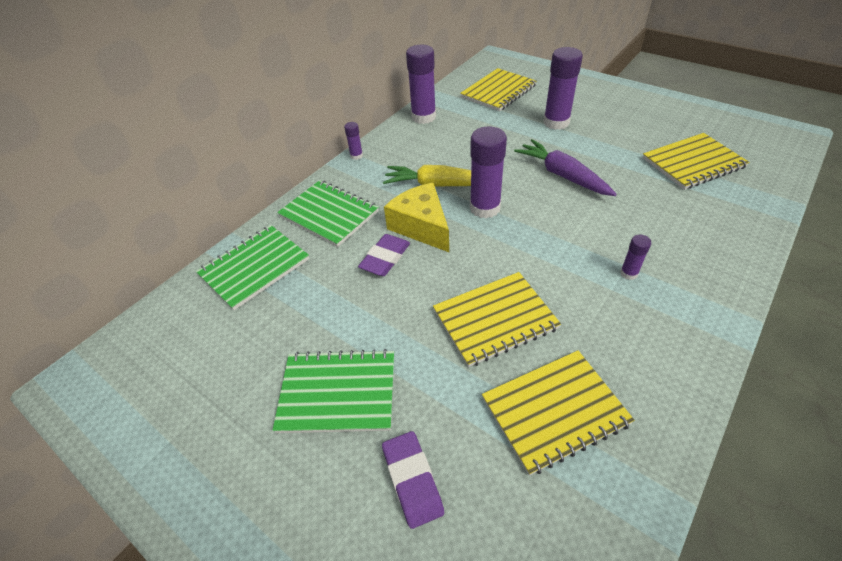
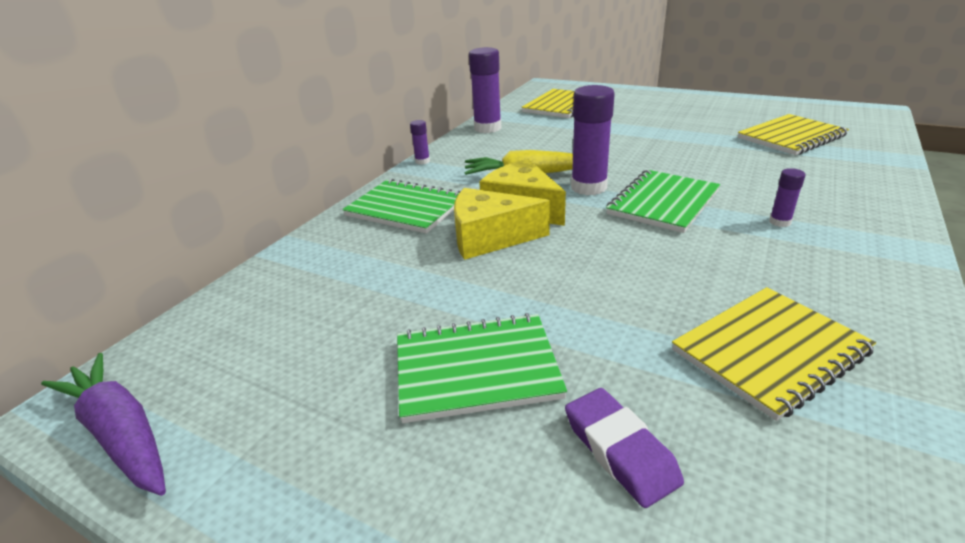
camera: 10 degrees left, 15 degrees down
(254, 268) = (324, 262): green notebook -> green notebook (663, 203)
(385, 258) = (489, 238): purple eraser -> yellow cheese
(495, 319) = (648, 276): yellow notebook -> none
(556, 122) = (632, 121): purple glue stick -> none
(562, 175) = (661, 156): purple carrot -> purple carrot (121, 433)

